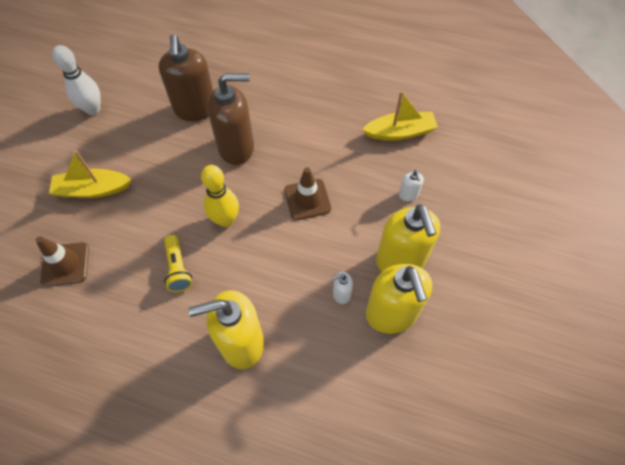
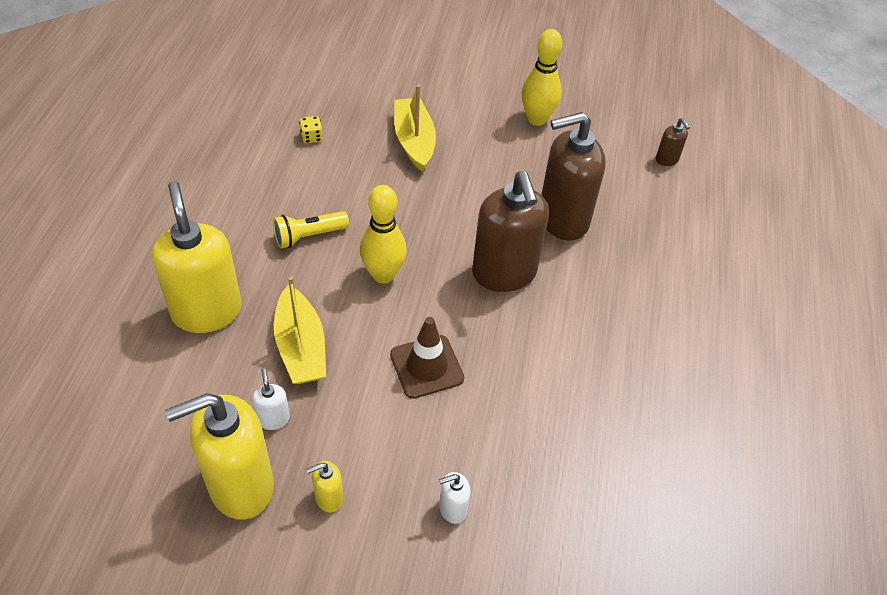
camera: 80 degrees right, 10 degrees down
(65, 264) = (311, 137): brown traffic cone -> yellow dice
(93, 109) = (537, 119): white bowling pin -> yellow bowling pin
(155, 45) = (667, 159): none -> brown soap dispenser
(400, 132) = (581, 495): yellow boat -> yellow boat (301, 347)
(400, 261) = (328, 498): yellow soap dispenser -> yellow soap dispenser, size x0.43

